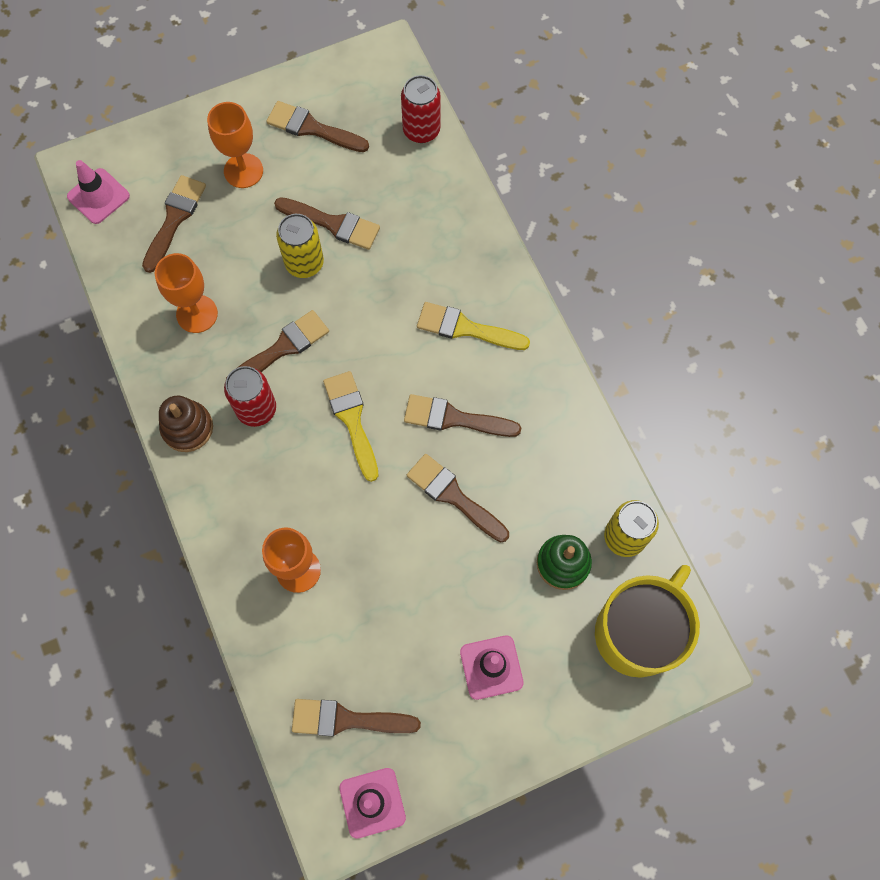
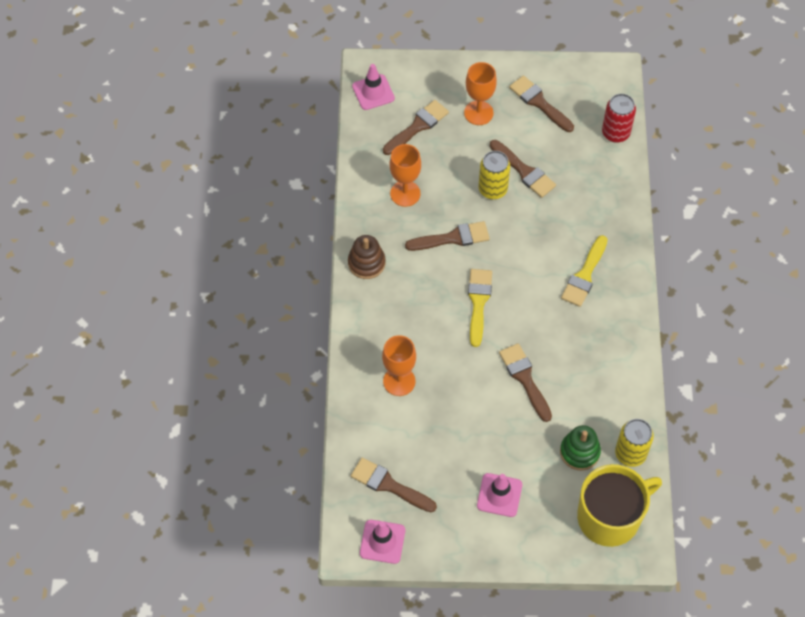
camera: 25 degrees right, 10 degrees down
(256, 409) = (417, 270): red can -> none
(454, 418) = (549, 330): brown brush -> none
(465, 328) = (584, 275): yellow brush -> yellow brush turned 105 degrees counterclockwise

